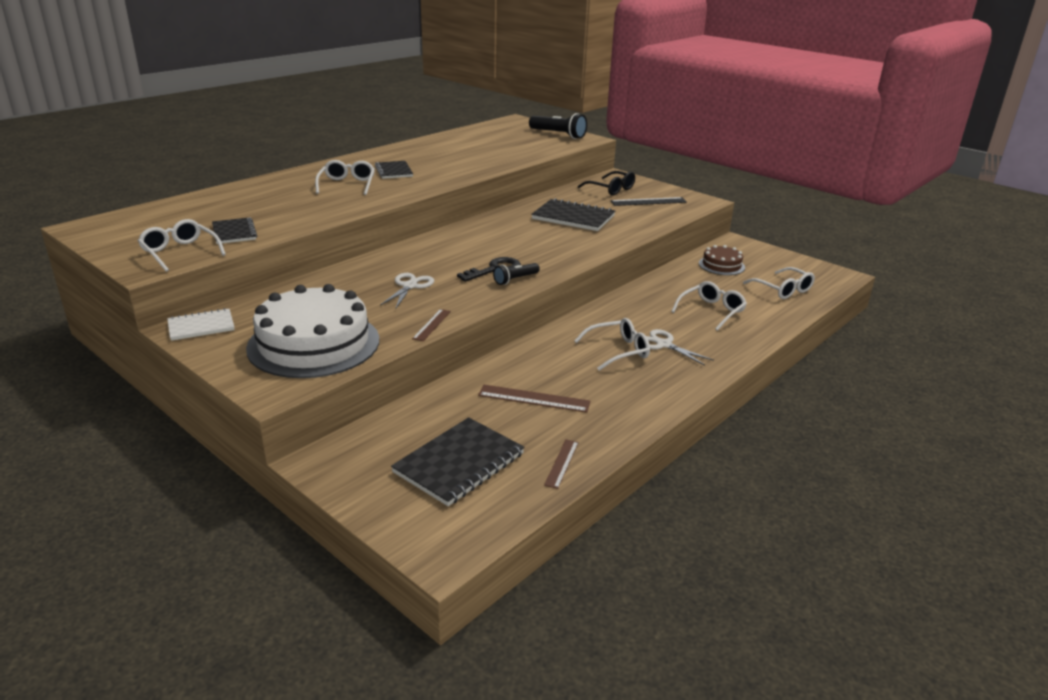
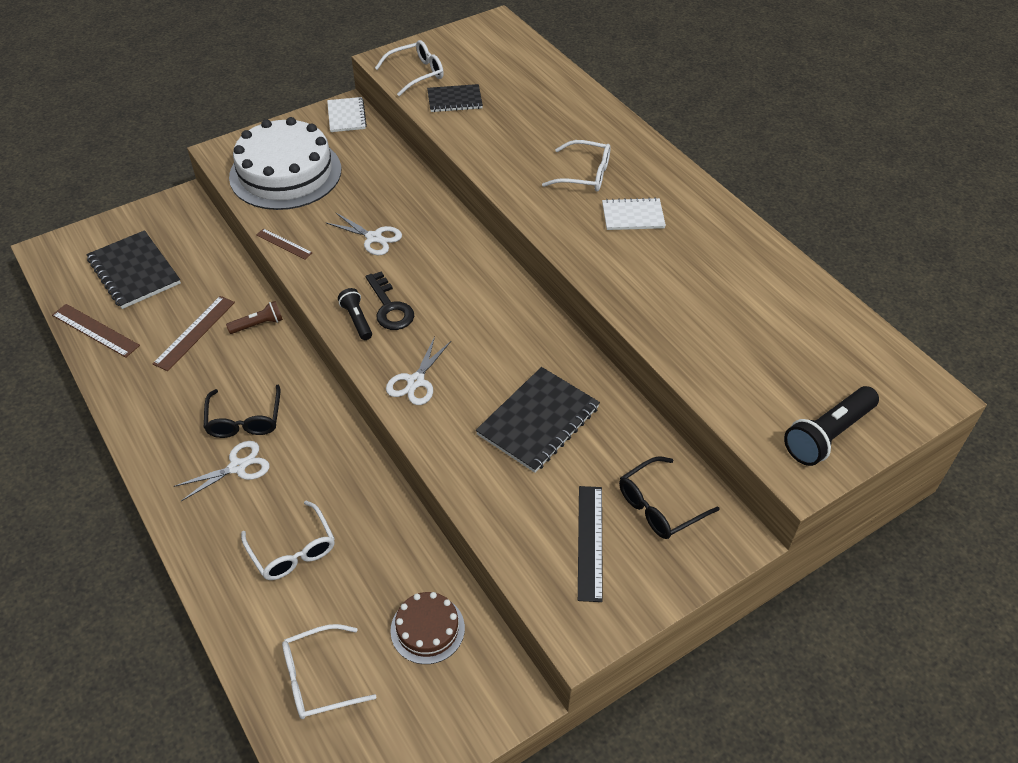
camera: 105 degrees right, 20 degrees up
(394, 171) = (633, 216): black notebook -> white notebook
(507, 366) = (258, 324): none -> brown flashlight
(561, 463) = (95, 330): brown ruler -> brown ruler, size x1.59
(565, 253) = (415, 381): none -> white scissors
(618, 351) = (244, 420): white glasses -> black glasses

